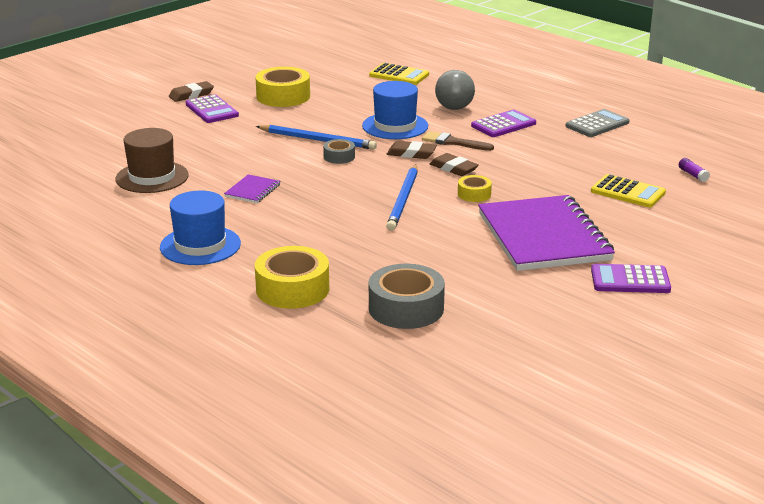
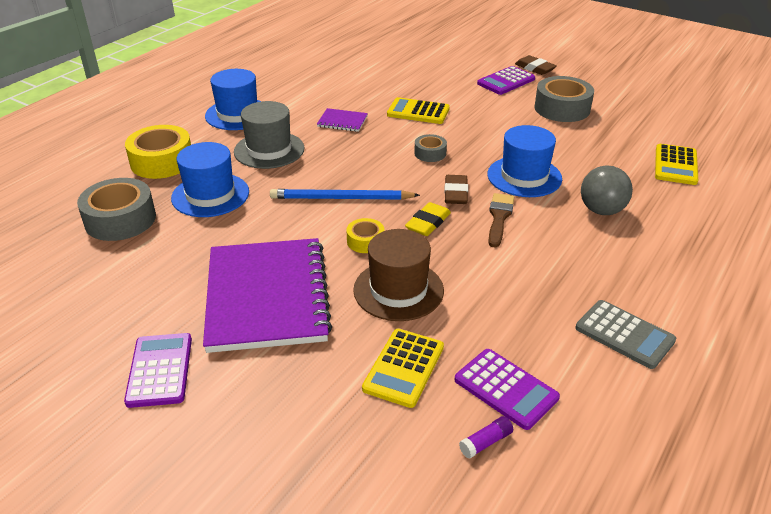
camera: 80 degrees right, 10 degrees up
(152, 177) = (356, 78): brown hat -> brown hat (398, 290)
(253, 154) = (418, 112): none -> yellow calculator
(283, 96) = (562, 108): yellow tape -> grey tape
(295, 230) = (269, 150): none -> grey hat
(318, 140) = (465, 138): blue pencil -> none
(375, 261) = (210, 195): none -> blue hat
(453, 168) = (428, 223): brown eraser -> yellow eraser
(503, 125) = (572, 250): purple calculator -> purple calculator (506, 389)
(543, 237) = (267, 297): purple notebook -> purple notebook turned 75 degrees counterclockwise

